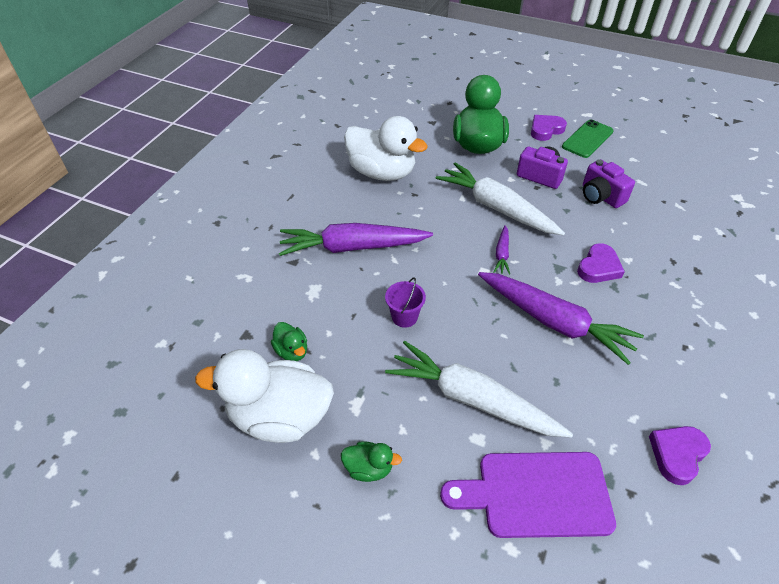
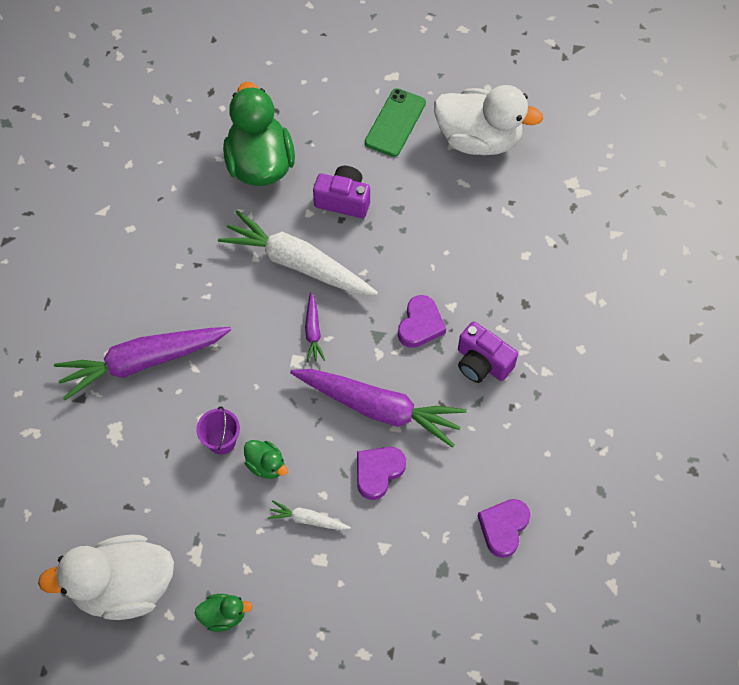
camera: 15 degrees left, 15 degrees up
(292, 351) = (113, 512): green duck -> green duck (266, 465)
(382, 173) = (150, 239): white duck -> white duck (479, 139)
(472, 399) = (308, 519): white carrot -> white carrot, size x0.45
(536, 494) = (380, 599): purple cutting board -> none
(545, 130) = (342, 117): purple heart -> purple heart (378, 472)
(600, 196) = (416, 217): purple camera -> purple camera (482, 363)

